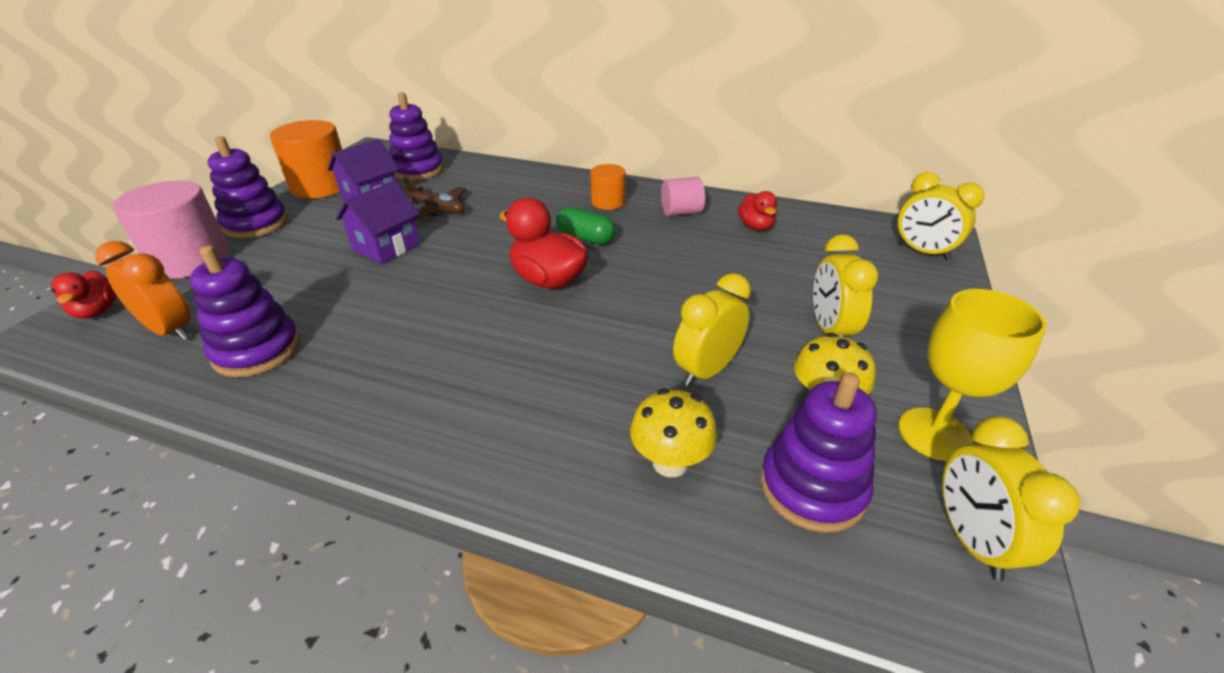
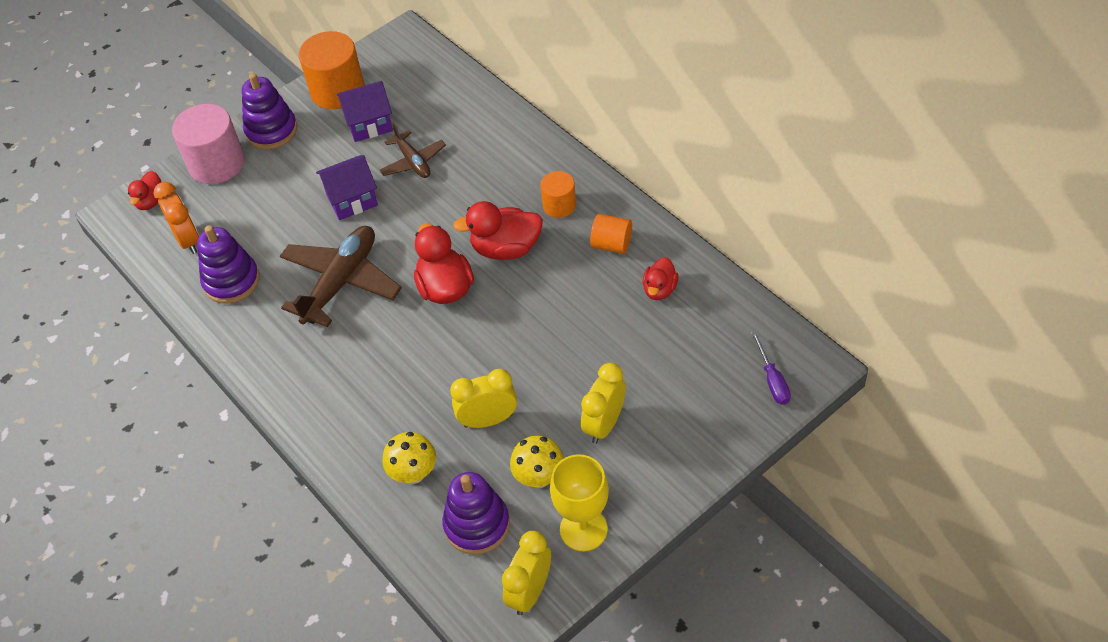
camera: 35 degrees right, 15 degrees up
(417, 309) = (341, 282): none -> brown plane
(418, 170) = (427, 91): purple stacking toy -> none
(585, 238) = (506, 248): green capsule -> red duck
(681, 212) = (611, 244): pink cylinder -> orange cylinder
(922, 252) = (772, 380): yellow clock -> purple screwdriver

